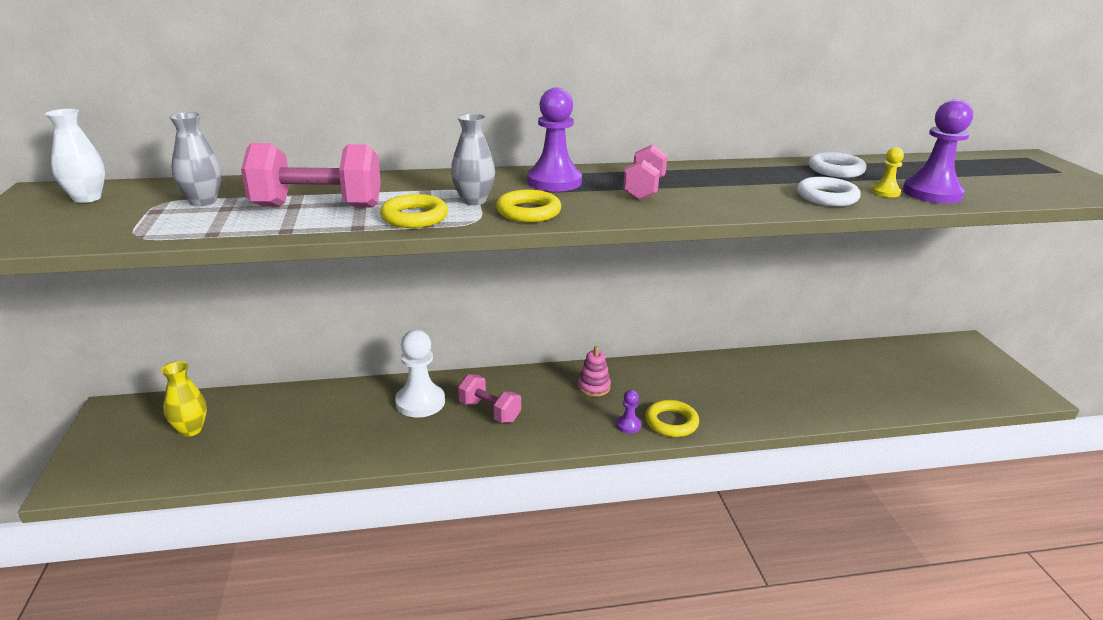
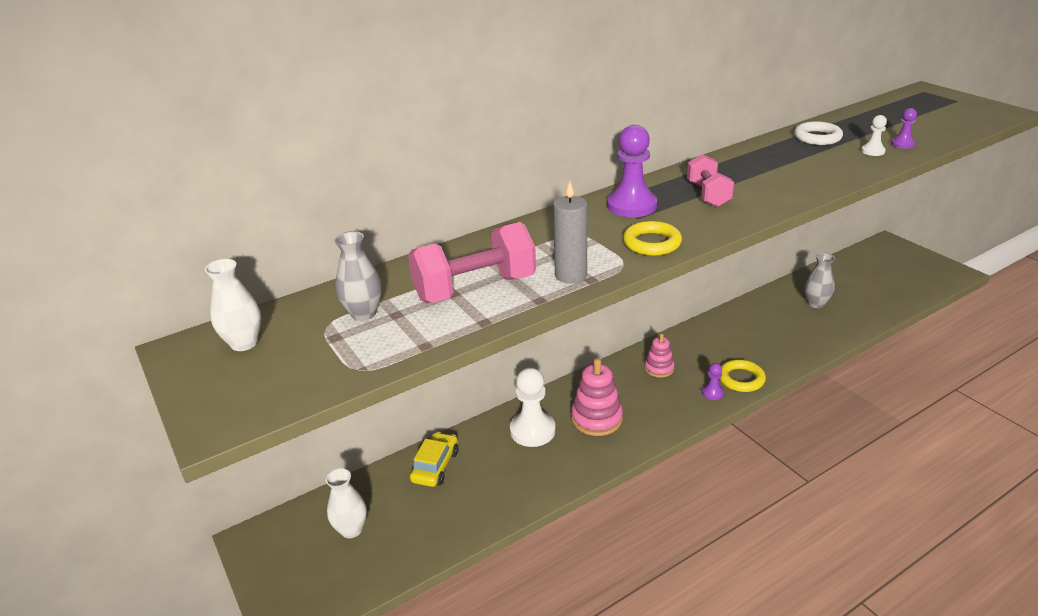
camera: 20 degrees left, 5 degrees up
(191, 430) = (351, 529): yellow vase -> white vase
(308, 403) = (435, 466): none -> yellow car
(414, 217) = (571, 275): yellow ring -> grey candle
(474, 200) = (595, 244): grey vase -> grey vase (816, 303)
(489, 411) = (596, 418): pink dumbbell -> pink stacking toy
(827, 197) = (841, 167): white ring -> none
(885, 192) = (872, 151): yellow pawn -> white pawn
(932, 193) = (902, 144): purple pawn -> purple pawn, size x0.49

